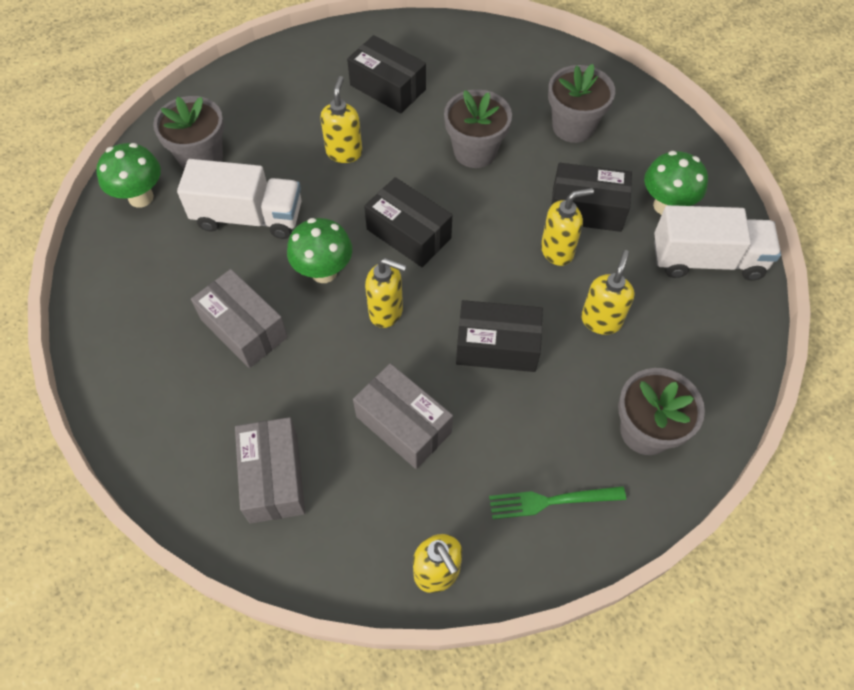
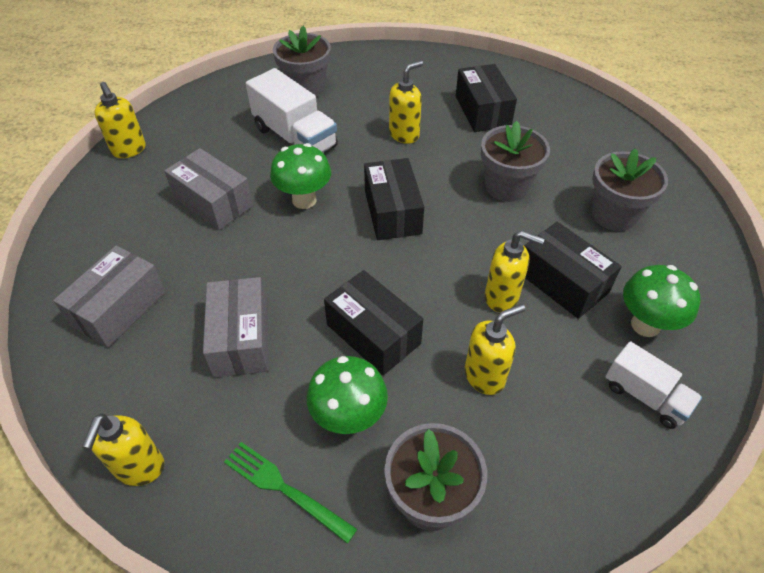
camera: 40 degrees right, 10 degrees down
(141, 197) = (244, 91): green mushroom -> green mushroom (349, 418)
(244, 328) = (213, 202): grey box -> grey box turned 45 degrees counterclockwise
(386, 312) = (317, 253): yellow soap dispenser -> yellow soap dispenser (129, 150)
(707, 260) = (645, 396): white truck -> white truck, size x0.61

